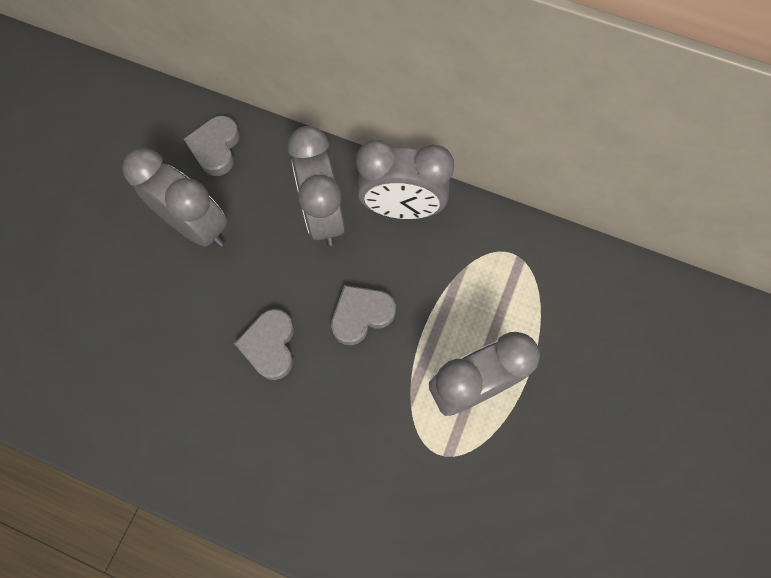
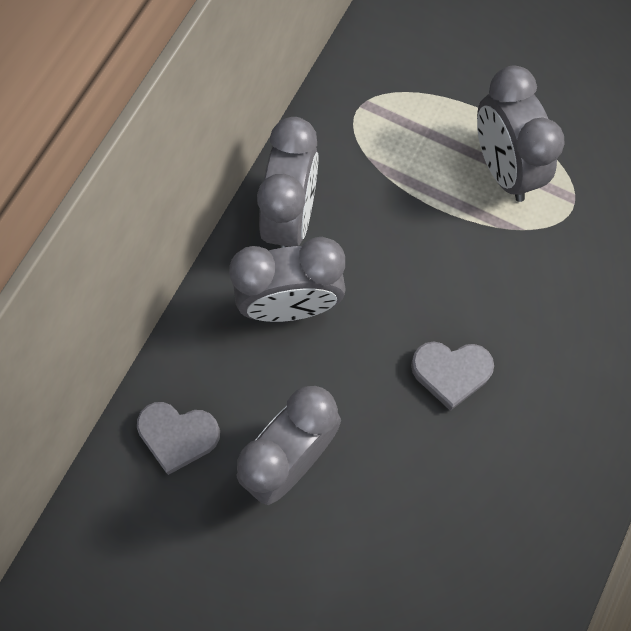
camera: 85 degrees left, 0 degrees up
(361, 315) = (419, 271): grey heart -> none

